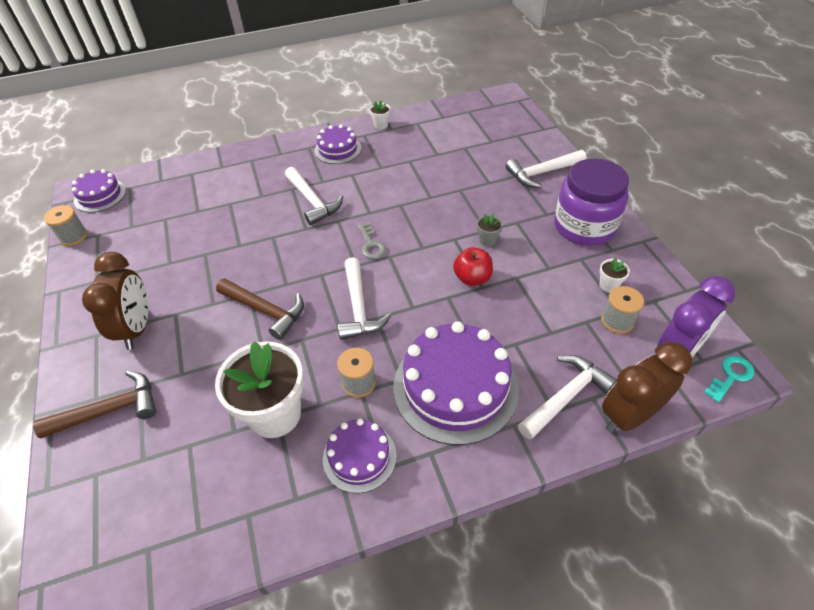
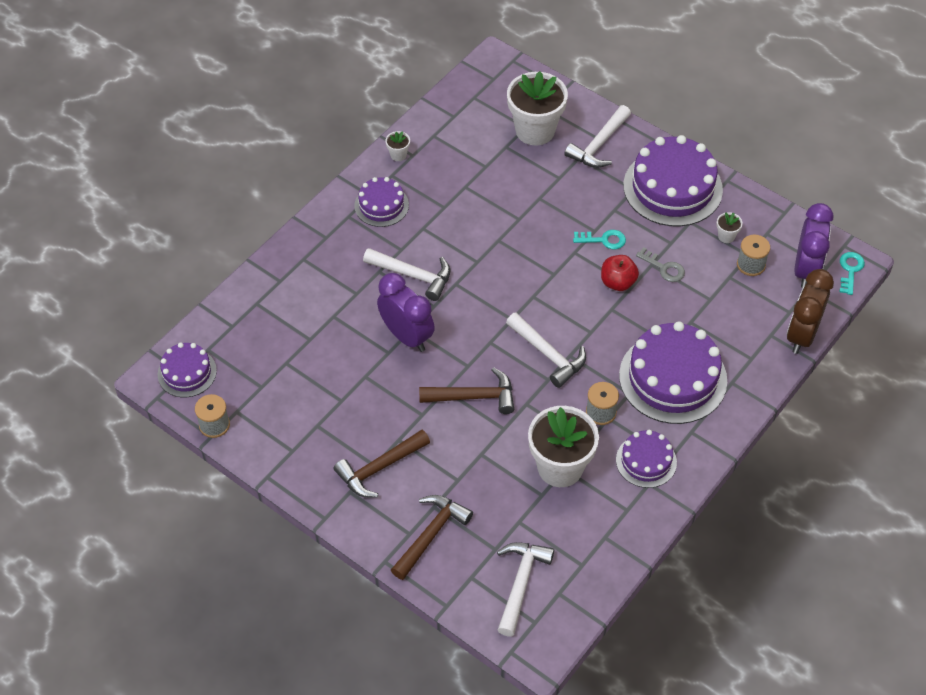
camera: 35 degrees left, 5 degrees up
(137, 328) = (379, 468): brown clock -> brown hammer
(264, 240) = (406, 336): none -> purple clock
(371, 244) = (507, 293): grey key -> grey key (663, 268)
(488, 240) = (603, 240): grey flower pot -> turquoise key
(497, 146) = (535, 130): none -> white flower pot
(566, 396) = (753, 344): white hammer -> white hammer (520, 583)
(584, 226) = (672, 187): purple jar -> purple cake

